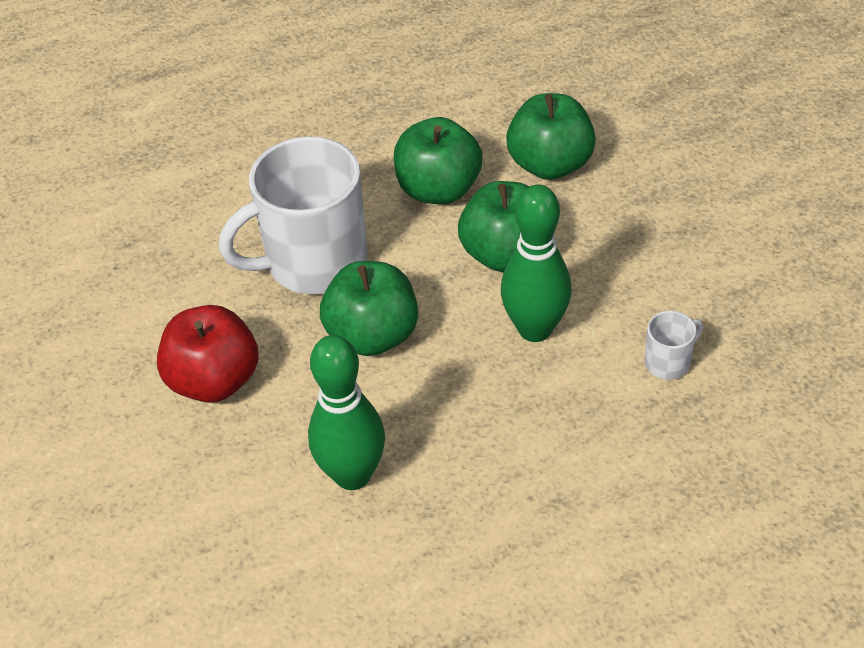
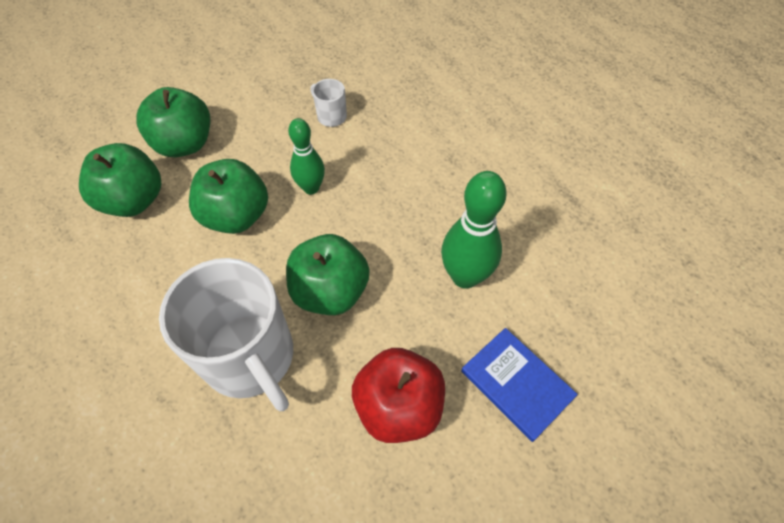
camera: 105 degrees left, 10 degrees up
(195, 496) = (516, 384): none -> blue book
(438, 189) = (159, 275): green apple -> green apple (184, 144)
(535, 329) = (311, 188): green bowling pin -> green bowling pin, size x0.65

